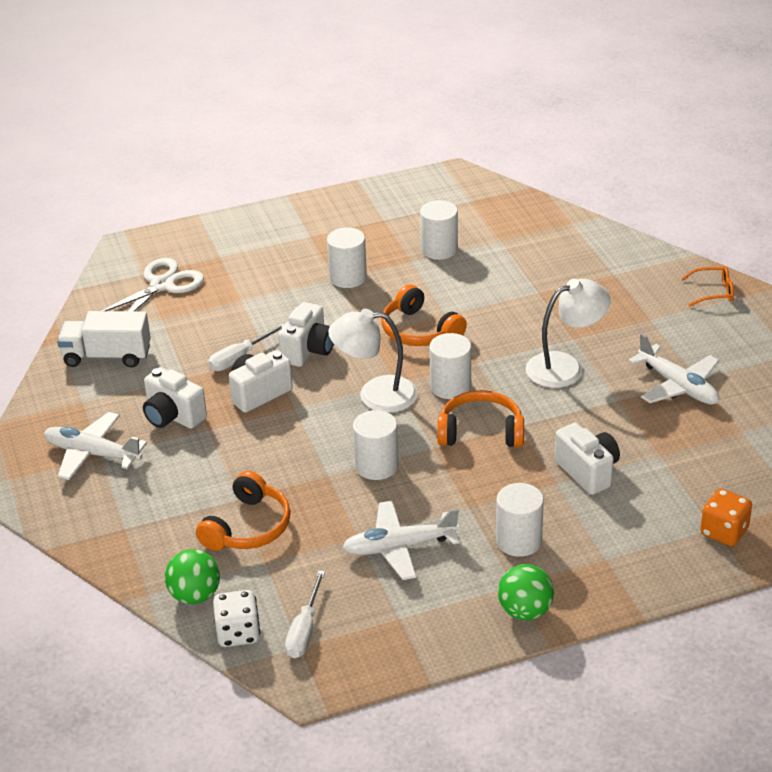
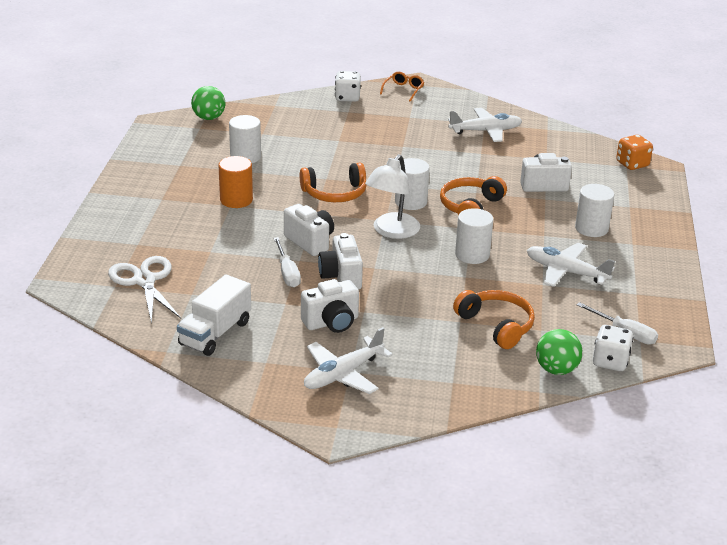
camera: 65 degrees left, 5 degrees down
(348, 277) = (236, 200): white cylinder -> orange cylinder
(399, 547) = (566, 272): white plane -> white plane turned 105 degrees clockwise
(525, 611) = (659, 247): green ball -> green ball (209, 118)
(565, 367) = (430, 158): white lamp -> none
(646, 261) = (347, 97): none -> white dice

